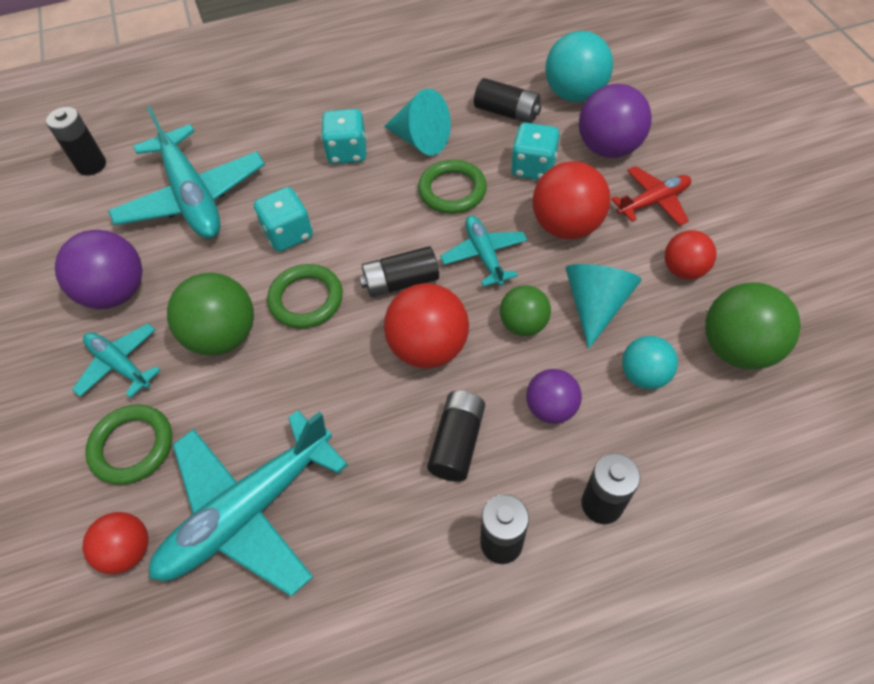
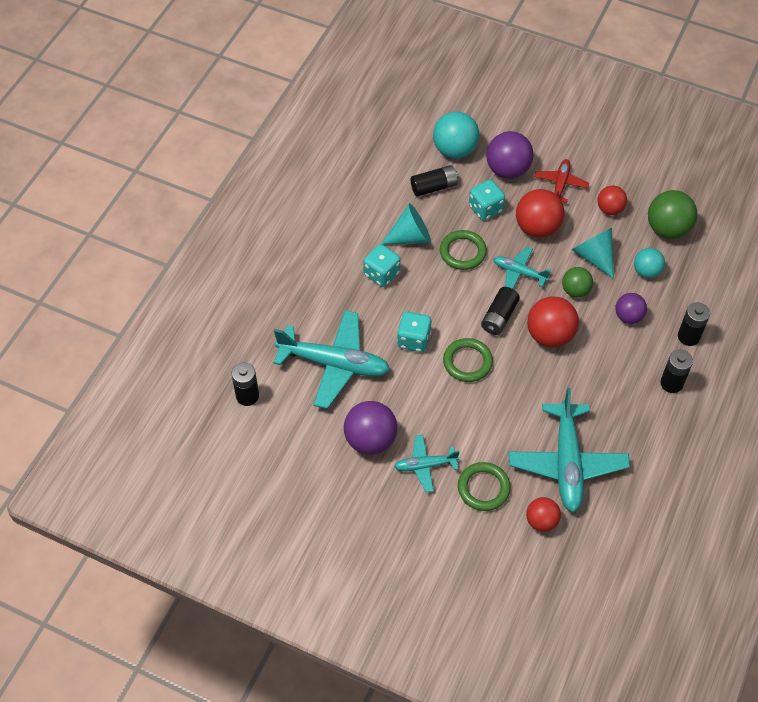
camera: 50 degrees left, 0 degrees up
(223, 336) = (453, 411): green ball -> none
(457, 442) = (610, 362): black battery -> none

